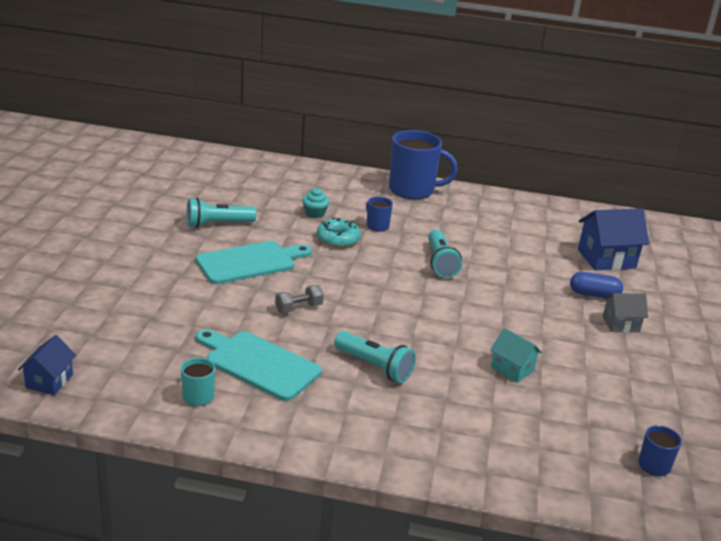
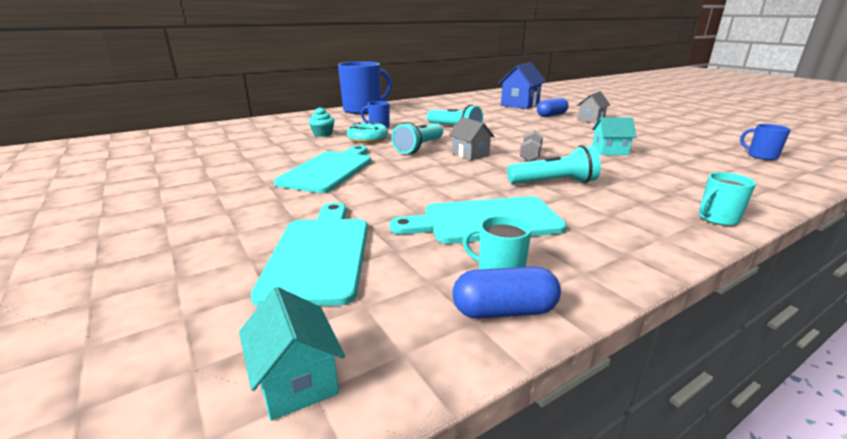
camera: 40 degrees left, 5 degrees down
(49, 381) = (297, 380): blue house -> turquoise house
(140, 329) = (319, 254): none -> turquoise cutting board
(162, 412) = (504, 311): none -> blue capsule
(218, 224) = (252, 161): turquoise flashlight -> turquoise flashlight (419, 147)
(298, 308) = (428, 177): grey dumbbell -> grey dumbbell (530, 156)
(380, 302) = (470, 154): none -> grey house
(408, 462) = (717, 219): none -> turquoise mug

